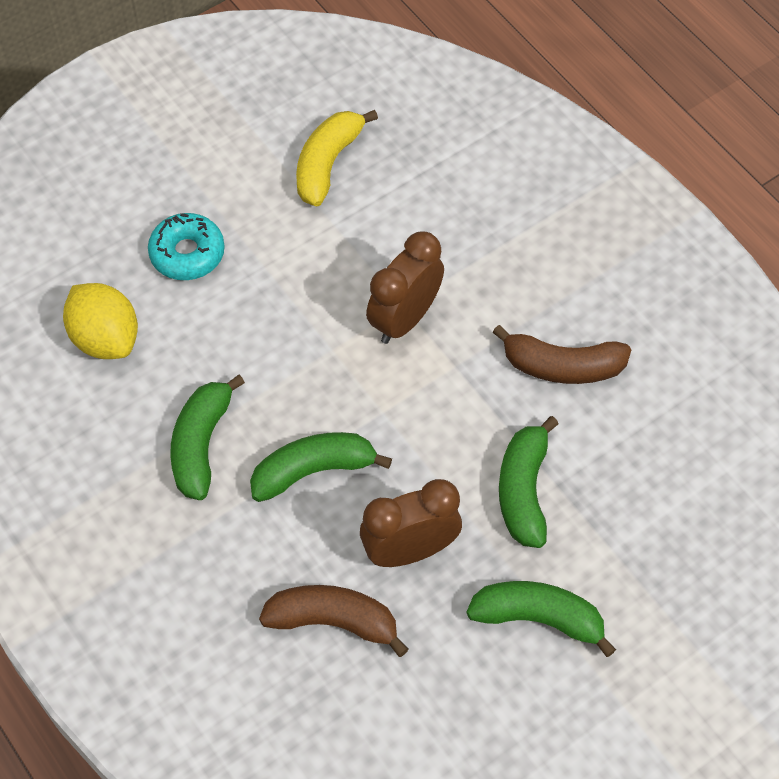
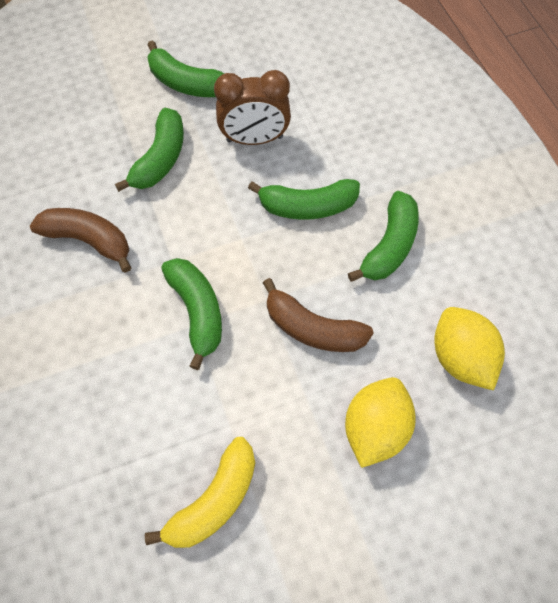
camera: 165 degrees left, 5 degrees up
(187, 253) = (375, 428): turquoise donut -> yellow lemon
(333, 621) = (319, 109): brown banana -> brown banana (313, 328)
(404, 319) = (197, 311): brown clock -> green banana

